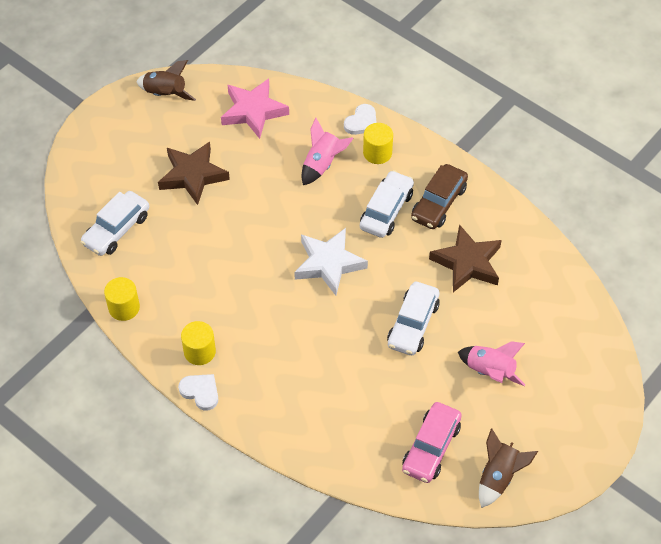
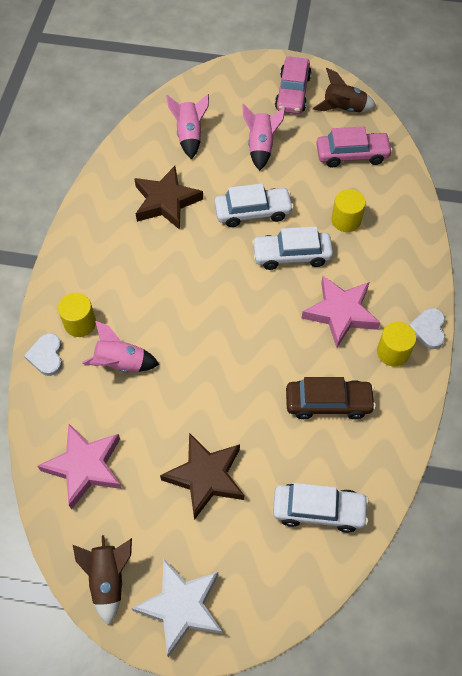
camera: 120 degrees left, 5 degrees up
(124, 307) = (397, 444): yellow cylinder -> yellow cylinder (346, 220)
(262, 334) = (340, 313): none -> pink star
(329, 264) = (233, 300): white star -> white star (181, 607)
(361, 122) = (46, 356): white heart -> white heart turned 105 degrees counterclockwise
(386, 210) = (146, 284): white car -> white car (291, 255)
(438, 203) = (113, 249): brown car -> brown car (328, 403)
(540, 318) = (189, 135): none -> pink rocket
(549, 440) = (292, 93): none -> pink car

